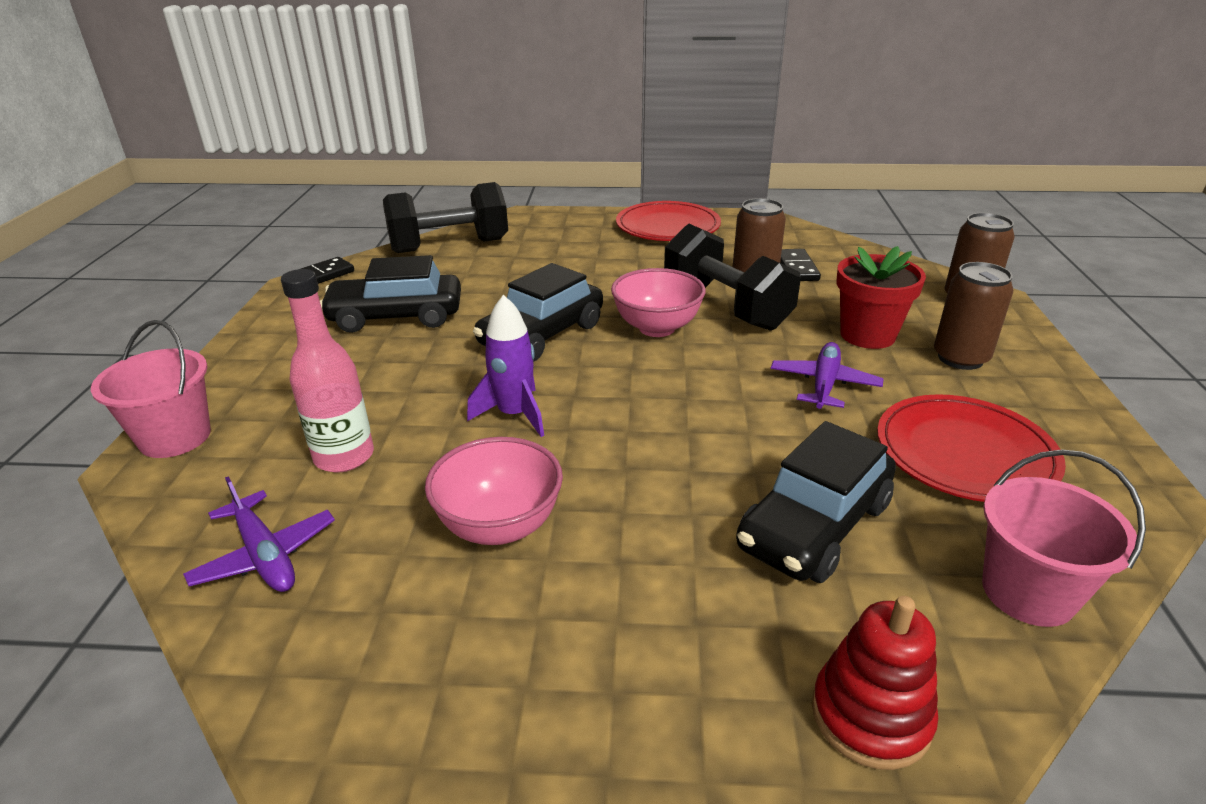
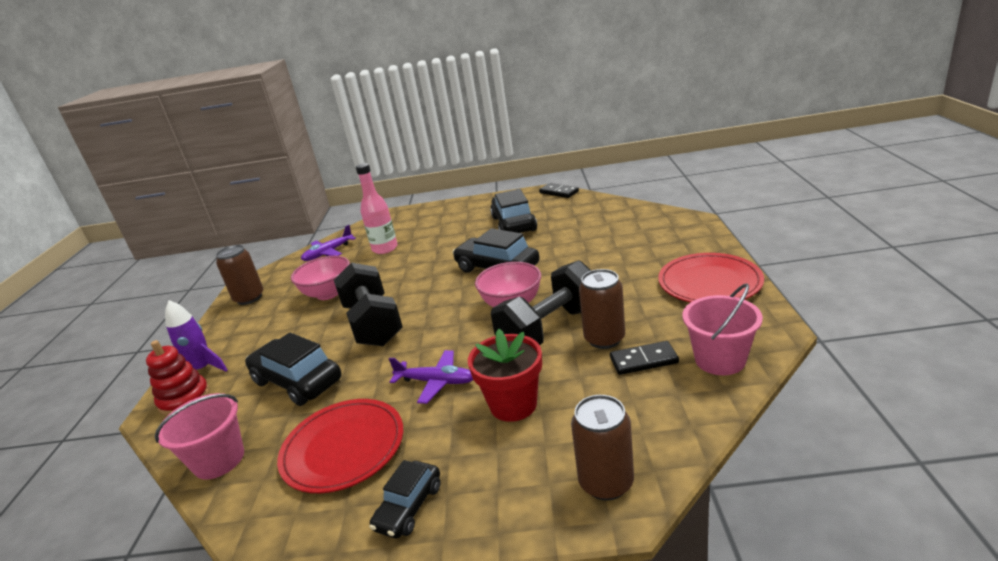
camera: 90 degrees right, 5 degrees down
(175, 437) = (405, 214): pink bucket -> pink bucket (720, 360)
(449, 246) = (619, 212): black dumbbell -> black dumbbell (373, 324)
(514, 415) = (412, 278): purple rocket -> purple rocket (203, 369)
(960, 358) = (476, 461): brown can -> brown can (249, 298)
(1039, 397) = (409, 507): none -> black car

